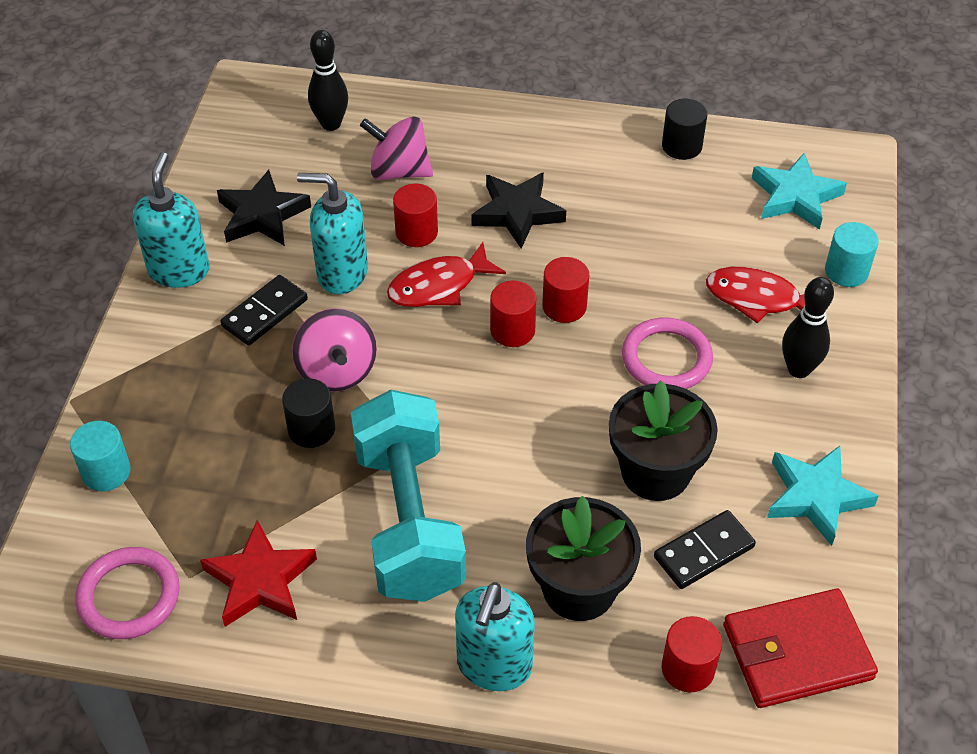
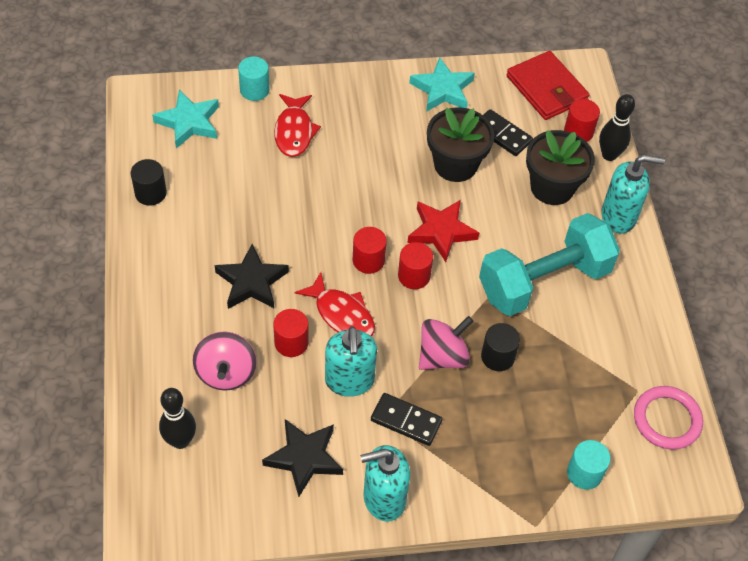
camera: 110 degrees left, 5 degrees up
(260, 580) = (621, 349): red star -> red star (441, 232)
(564, 306) = (336, 235): red cylinder -> red cylinder (414, 276)
(666, 358) = (363, 172): pink ring -> none
(798, 369) = (348, 106): black bowling pin -> black bowling pin (609, 155)

